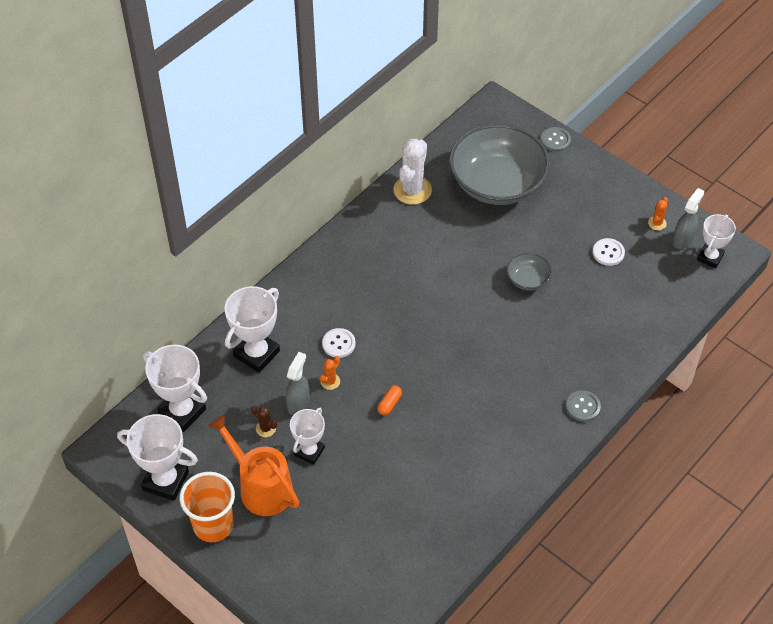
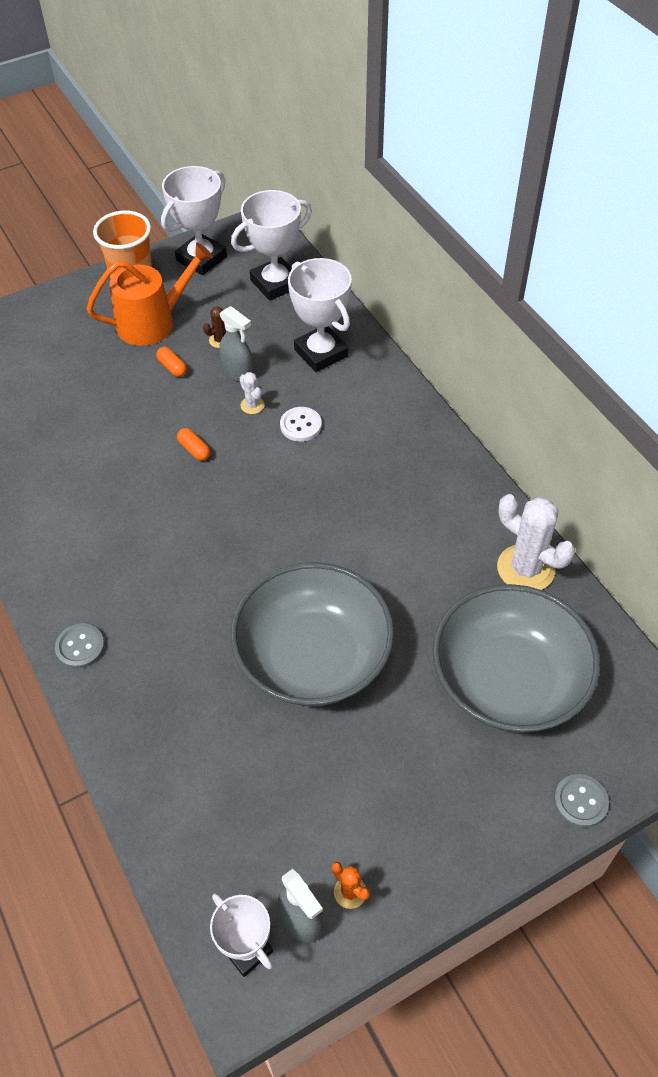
camera: 110 degrees right, 0 degrees up
(309, 451) = (172, 367): white trophy -> orange capsule
(330, 381) = (252, 405): orange cactus -> white cactus
(528, 279) = (313, 657): grey bowl -> grey bowl, size x2.31
(608, 253) = (318, 787): white button -> none

